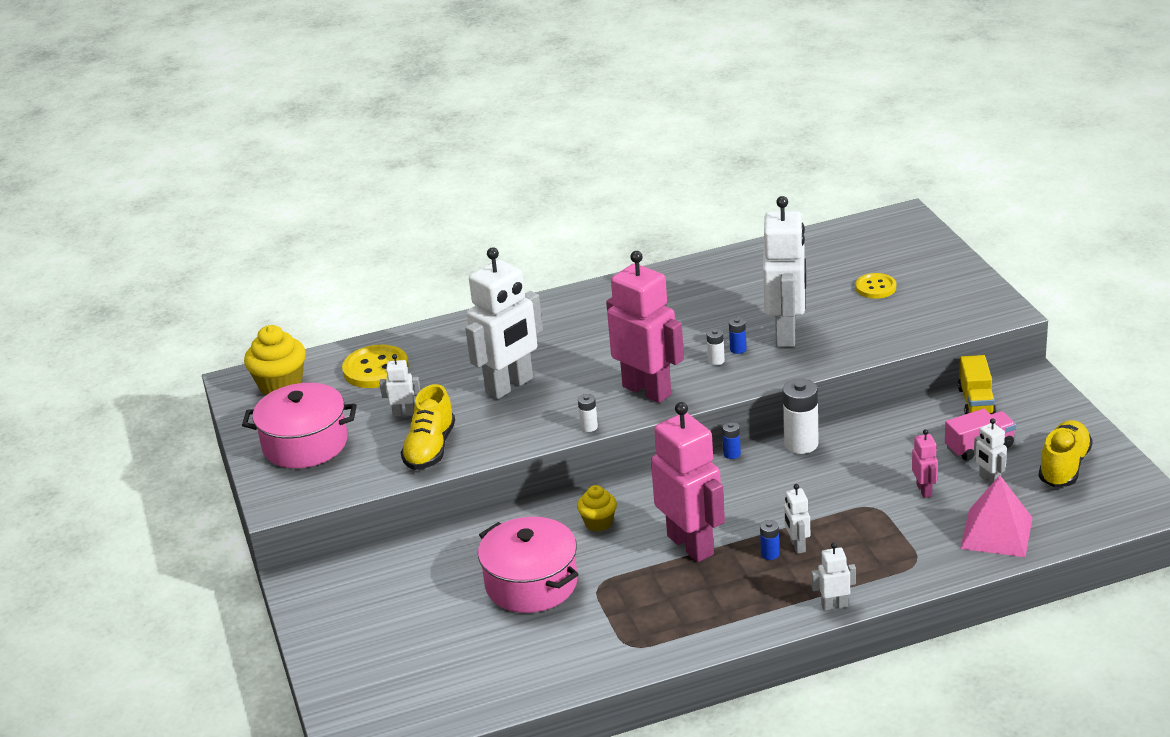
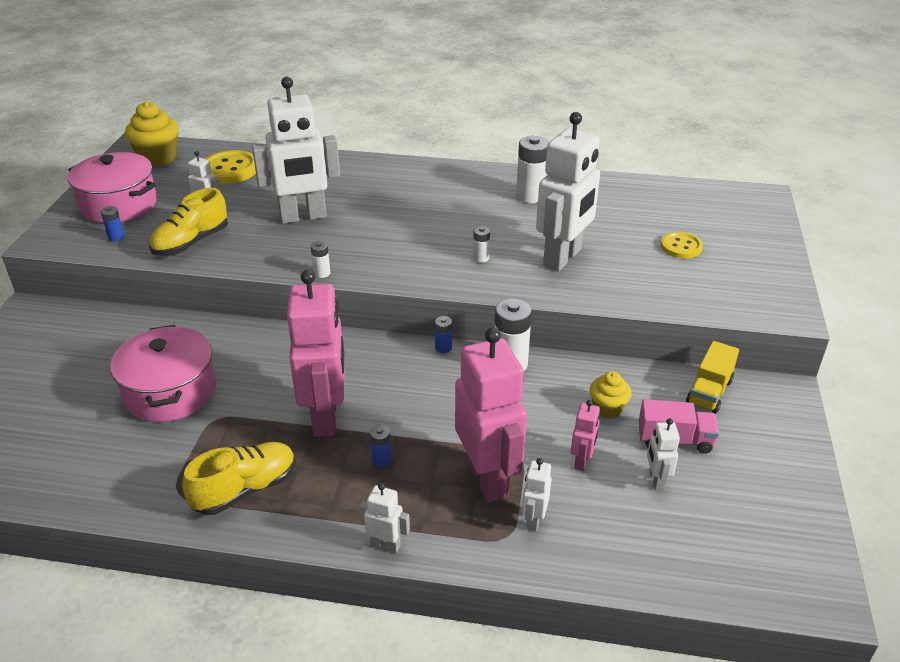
camera: 25 degrees right, 5 degrees up
(598, 523) = (277, 361): yellow cupcake -> yellow cupcake (607, 409)
(647, 390) = (399, 261): pink robot -> pink robot (488, 479)
(702, 289) = (530, 196): none -> white battery
(738, 349) = (509, 255): blue battery -> blue battery (116, 237)
(797, 546) = (413, 463): white robot -> white robot (533, 520)
(996, 533) = (615, 544): pink pyramid -> none
(1064, 467) = (747, 501): yellow shoe -> yellow shoe (245, 490)

